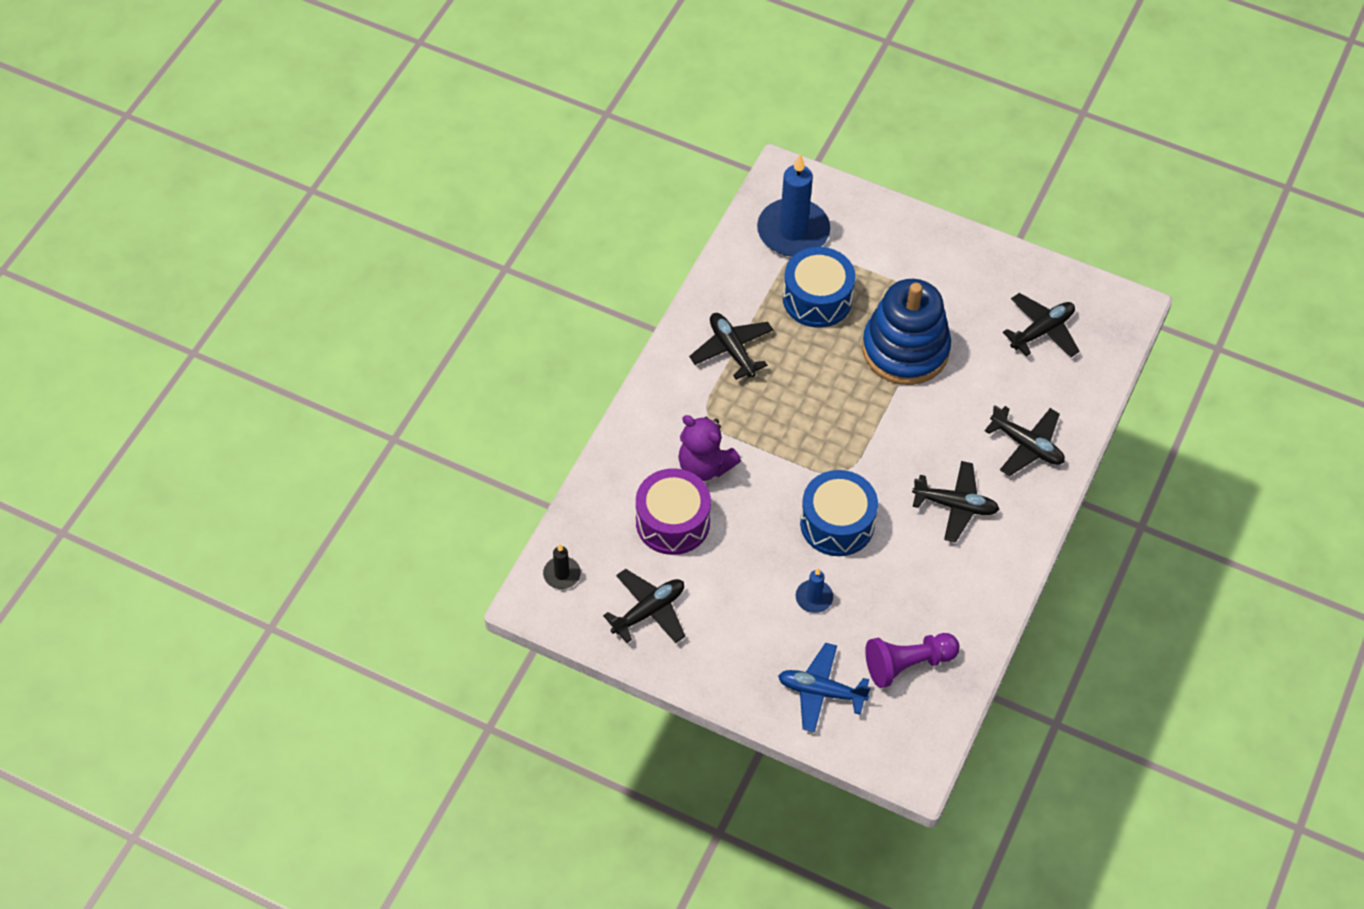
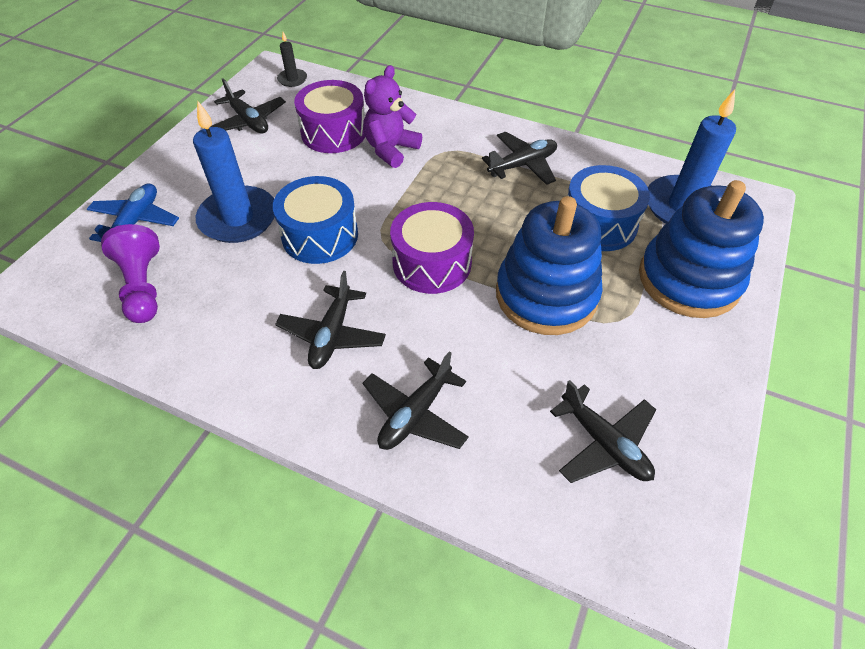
camera: 90 degrees right, 5 degrees down
(814, 598) = (238, 218): blue candle -> blue candle, size x2.14
(870, 432) = (432, 263): none -> purple drum
(884, 247) = (688, 279): none -> blue stacking toy

